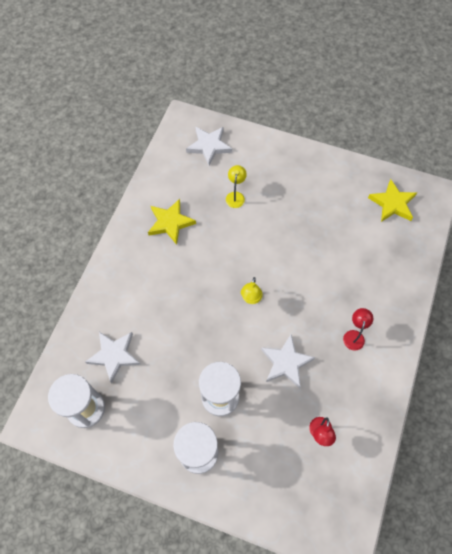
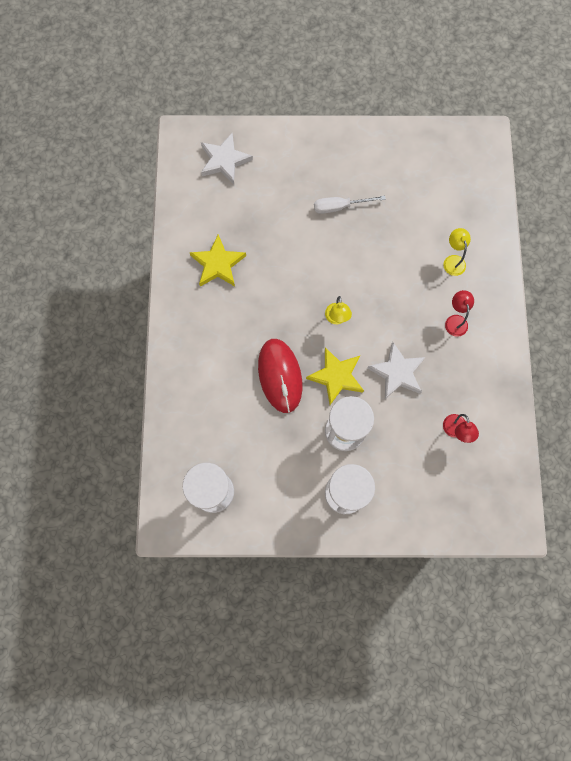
camera: 20 degrees left, 10 degrees up
(114, 355) = (219, 428): white star -> none
(183, 330) = (280, 376): none -> red mouse
(235, 196) = (276, 210): yellow lamp -> yellow lamp (453, 260)
(289, 210) = (340, 207): none -> white screwdriver
(392, 203) = (446, 163): yellow star -> yellow star (336, 376)

